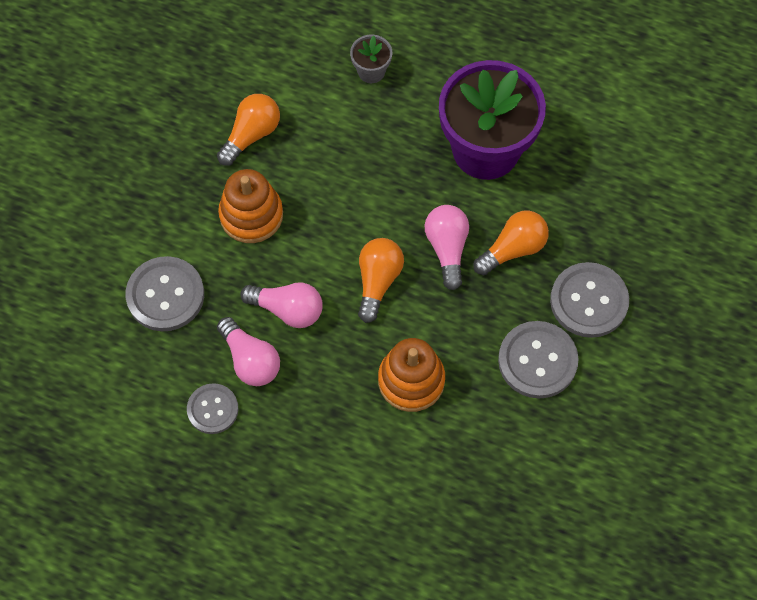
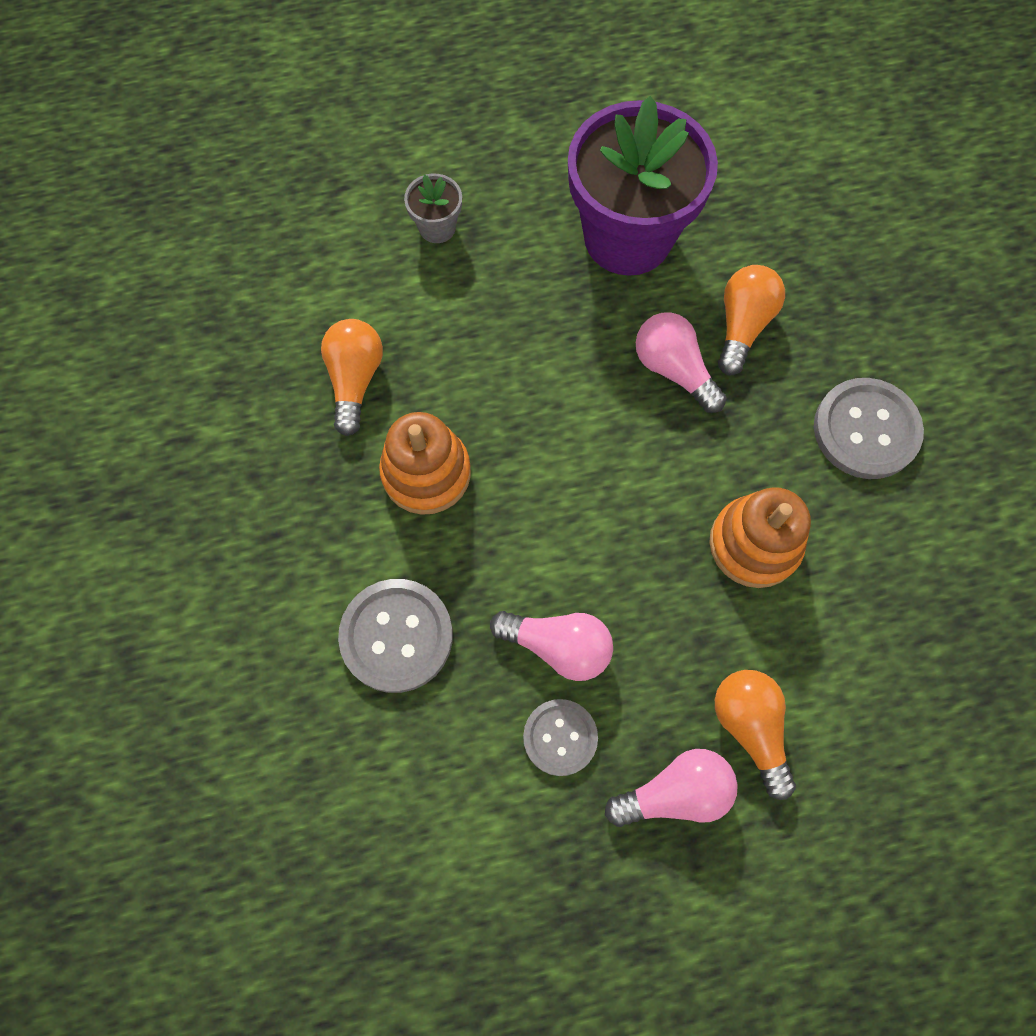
camera: 35 degrees left, 5 degrees up
(287, 309) = (554, 556): pink light bulb -> pink light bulb (674, 792)
(378, 281) = (629, 456): orange light bulb -> orange light bulb (750, 727)
(589, 301) = (863, 331): grey button -> none

